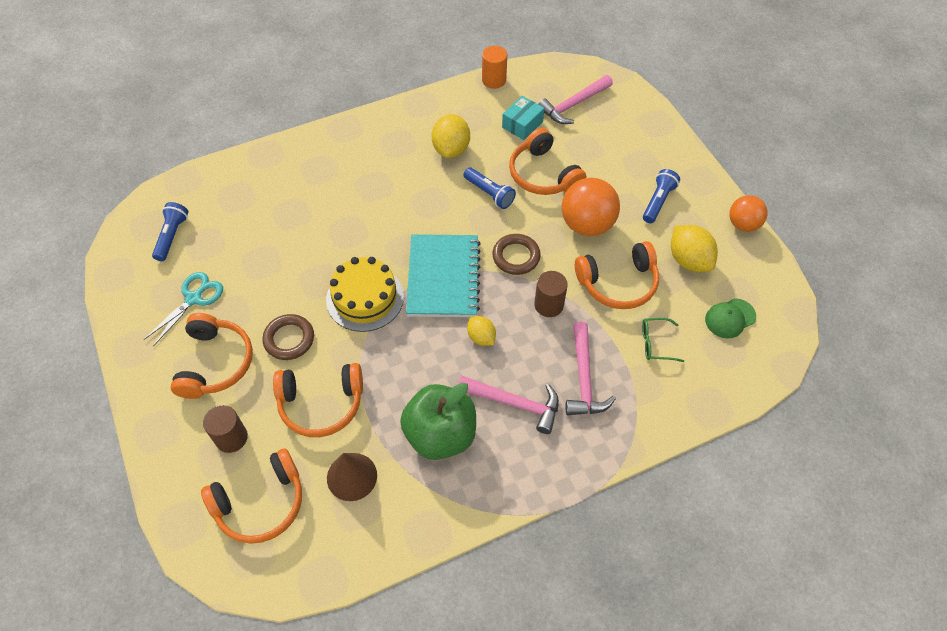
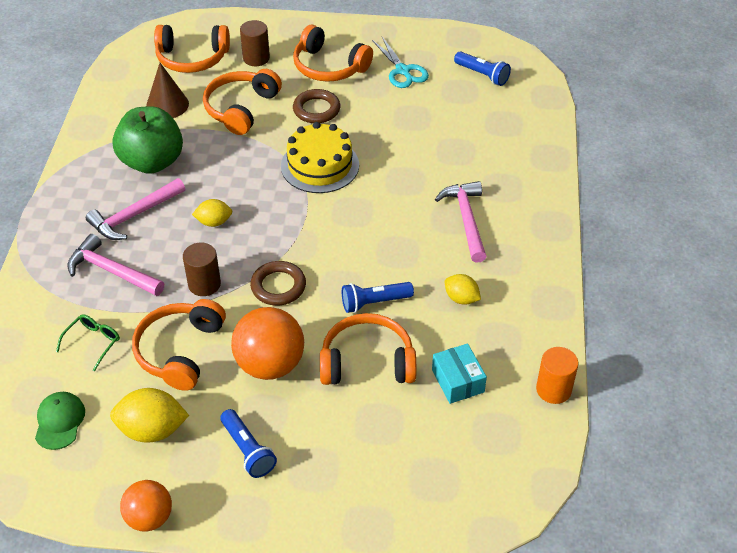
camera: 120 degrees right, 10 degrees down
(261, 503) = (192, 58): orange headphones -> orange headphones turned 90 degrees counterclockwise
(443, 277) = (298, 224): turquoise notebook -> none
(451, 149) = (461, 298): yellow lemon -> yellow lemon, size x0.60
(573, 105) = (458, 452): pink hammer -> pink hammer (466, 220)

